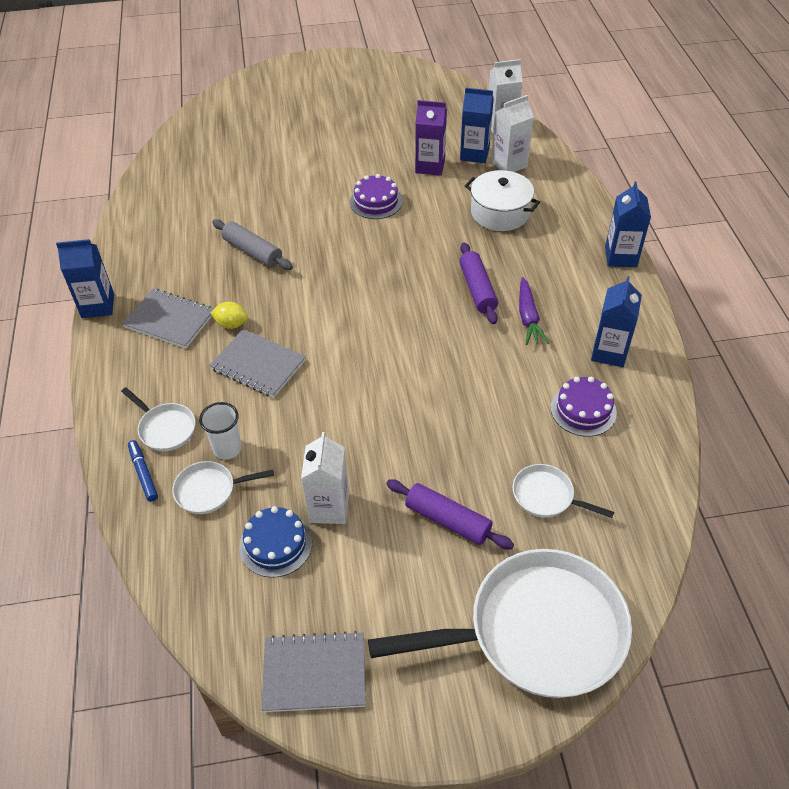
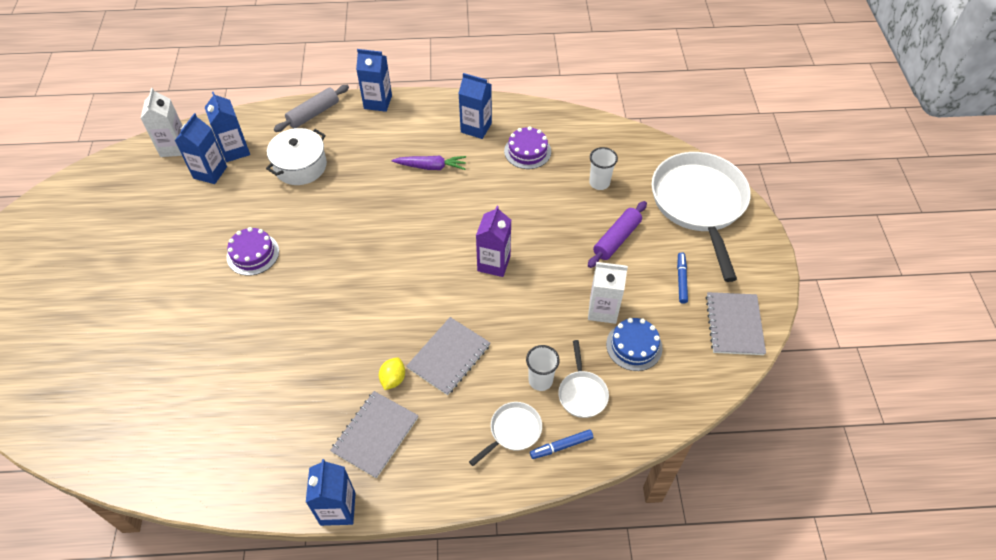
camera: 85 degrees left, 5 degrees up
(253, 252) = (294, 361): grey rolling pin -> grey rolling pin (313, 114)
(386, 603) = (681, 280): none -> blue marker
(430, 166) = (215, 207): purple carton -> purple carton (494, 263)
(477, 289) = (392, 193): purple rolling pin -> none
(509, 164) = (235, 150): white carton -> blue carton
(546, 496) = (599, 183): white pan -> white cup

